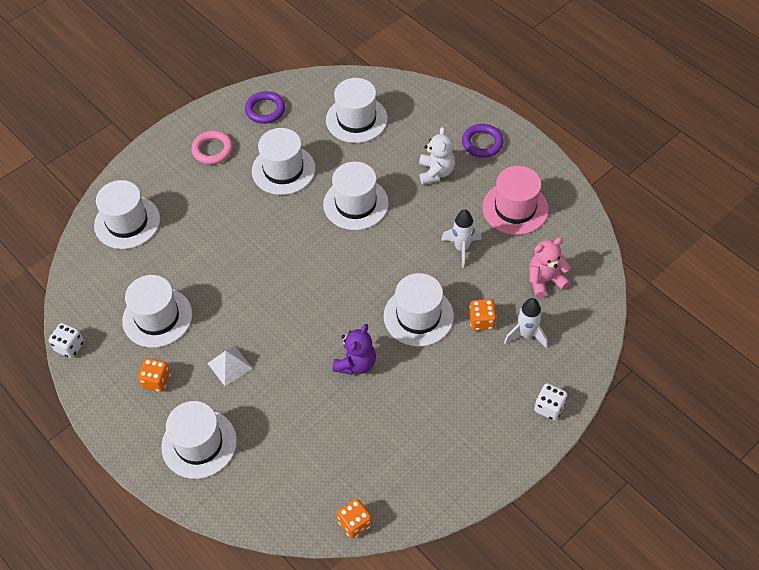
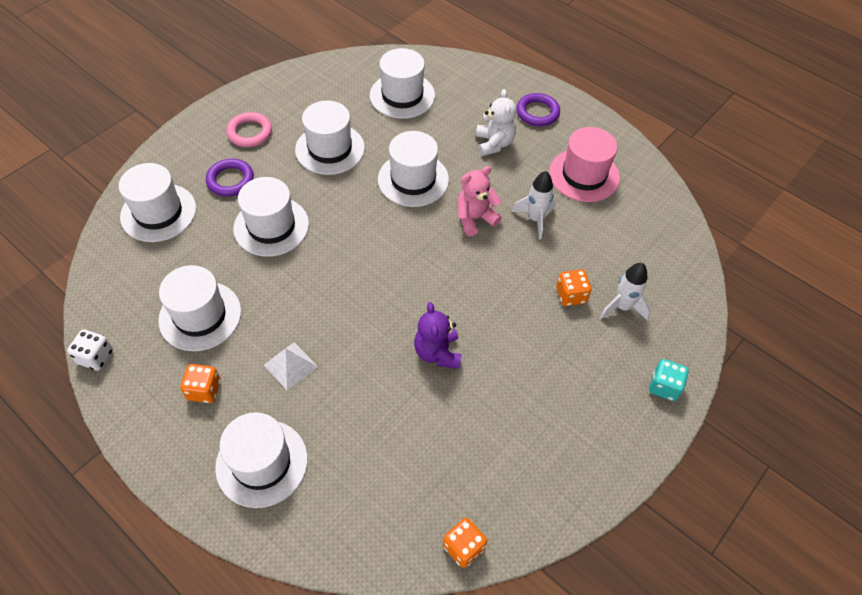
camera: 10 degrees left, 0 degrees up
(265, 110) = (303, 90): purple ring -> purple ring (230, 180)
(356, 363) = (437, 352): purple teddy bear -> purple teddy bear turned 150 degrees clockwise
(418, 316) = (500, 294): white hat -> white hat (271, 226)
(545, 280) = (630, 247): pink teddy bear -> pink teddy bear (475, 218)
(549, 407) = (664, 386): white dice -> turquoise dice

